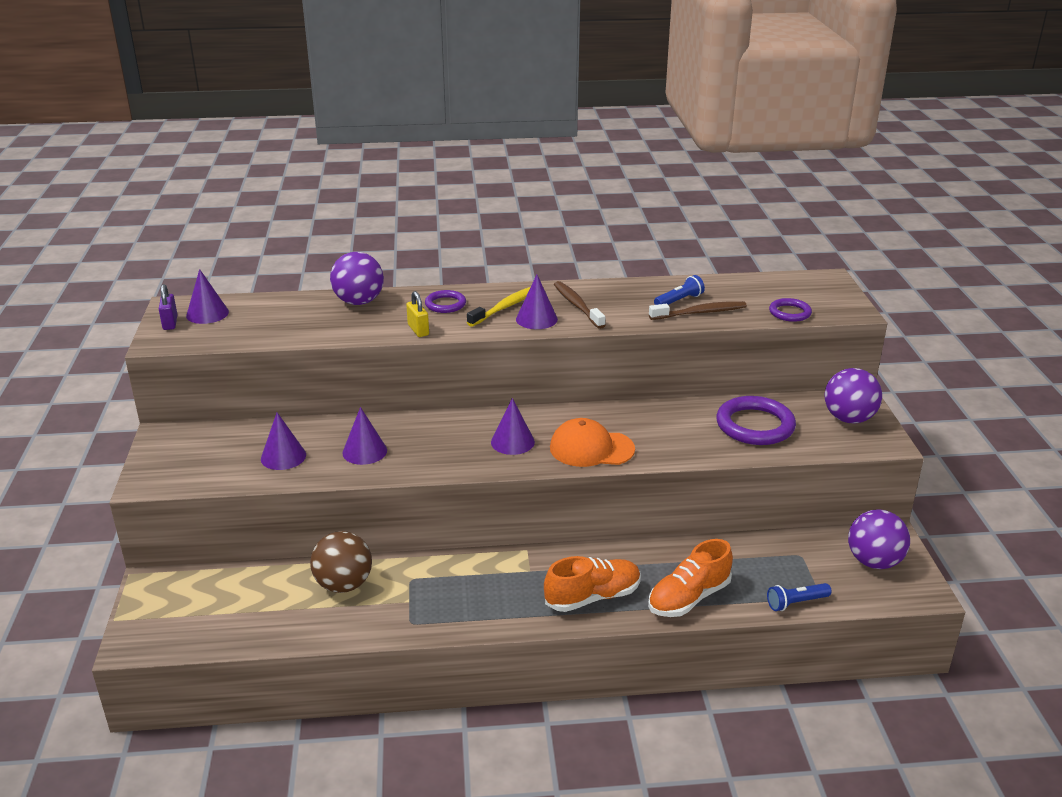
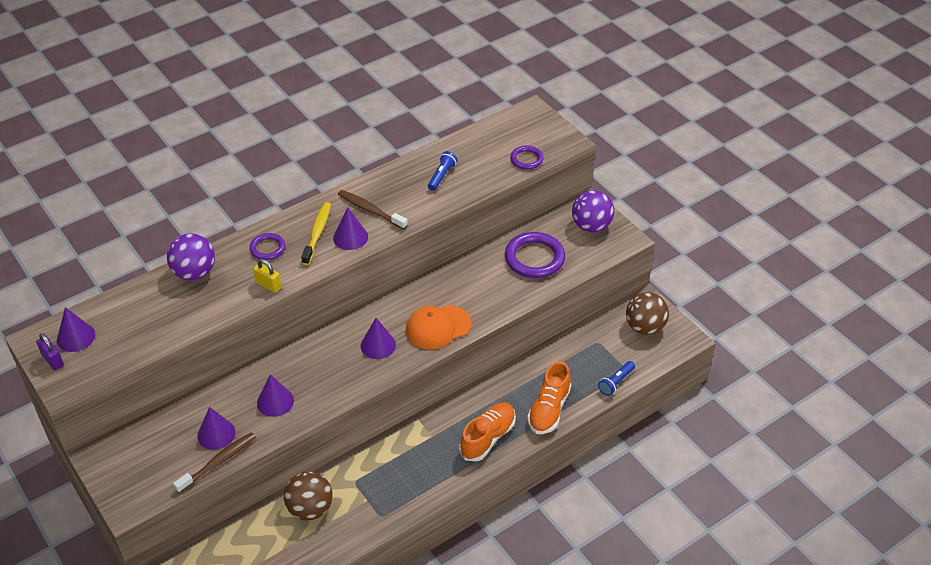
camera: 30 degrees left, 15 degrees up
(700, 313) = (465, 184): brown toothbrush -> brown toothbrush (218, 462)
(874, 561) = (645, 327): purple ball -> brown ball

